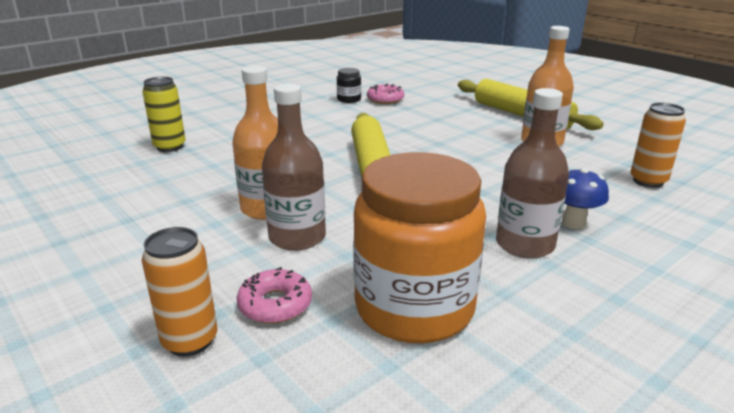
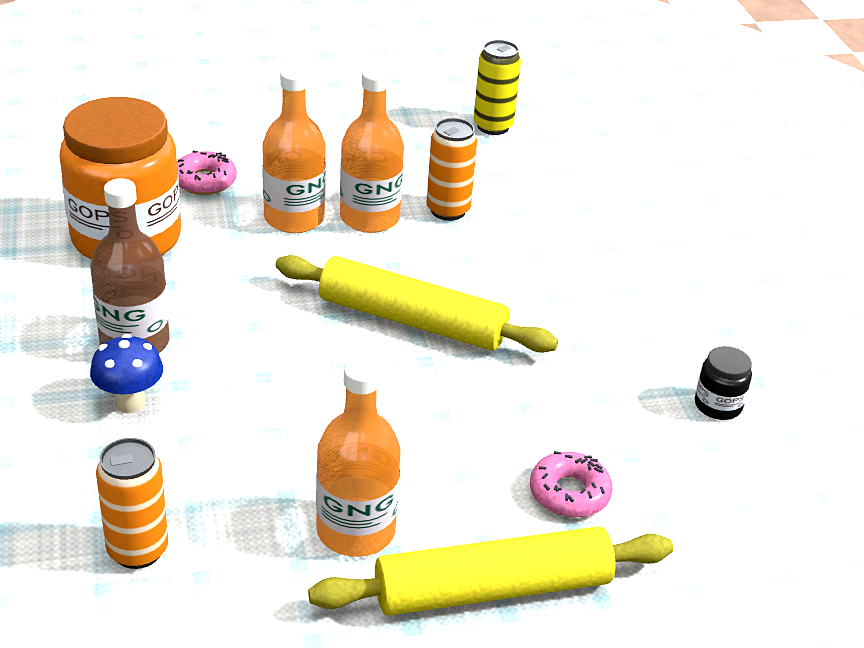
camera: 115 degrees right, 10 degrees up
(170, 147) = (600, 196): yellow can -> yellow can (493, 126)
(190, 341) = (202, 141): orange can -> orange can (448, 210)
(297, 237) = (294, 218): brown bottle -> orange bottle
(385, 99) = (693, 449): pink donut -> pink donut (569, 493)

